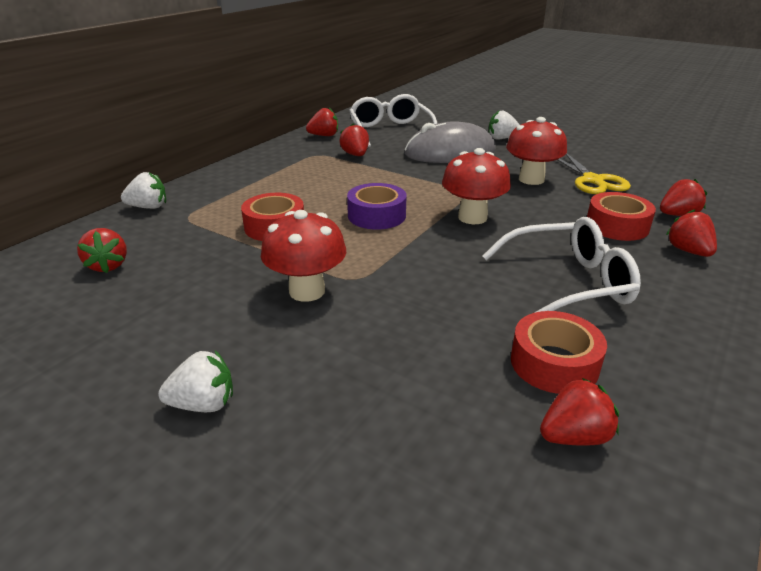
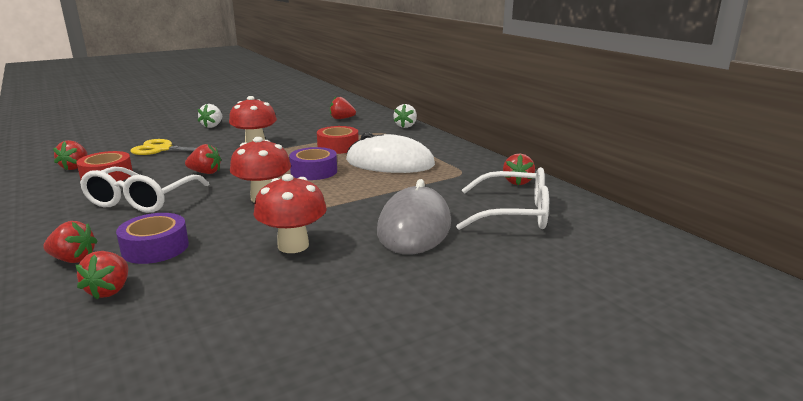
camera: 115 degrees right, 10 degrees down
(315, 186) = (390, 163): none -> white mouse
(355, 155) = (447, 185): red strawberry -> red strawberry (205, 173)
(502, 138) = (434, 273): white strawberry -> none
(593, 180) = (241, 280): yellow scissors -> yellow scissors (162, 149)
(617, 226) = (155, 248): red tape -> purple tape

